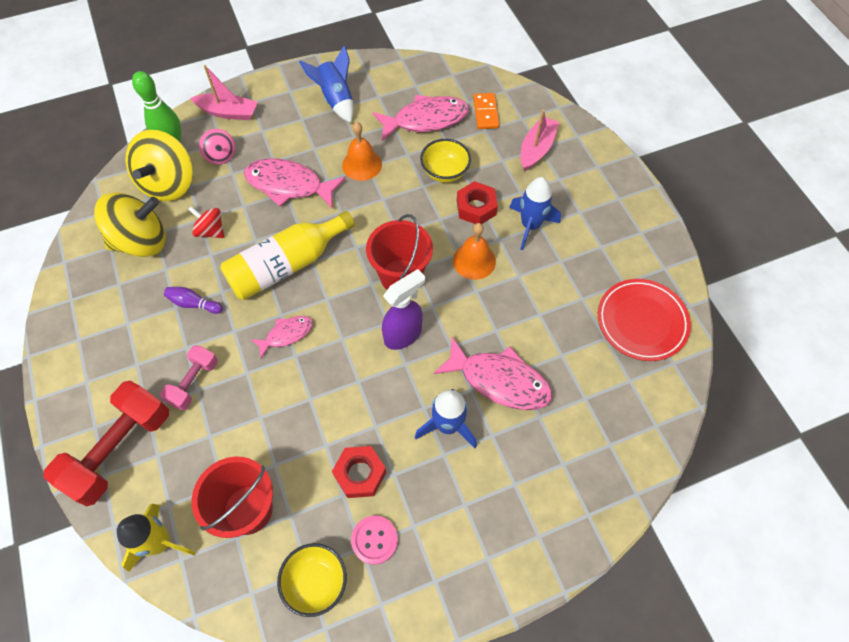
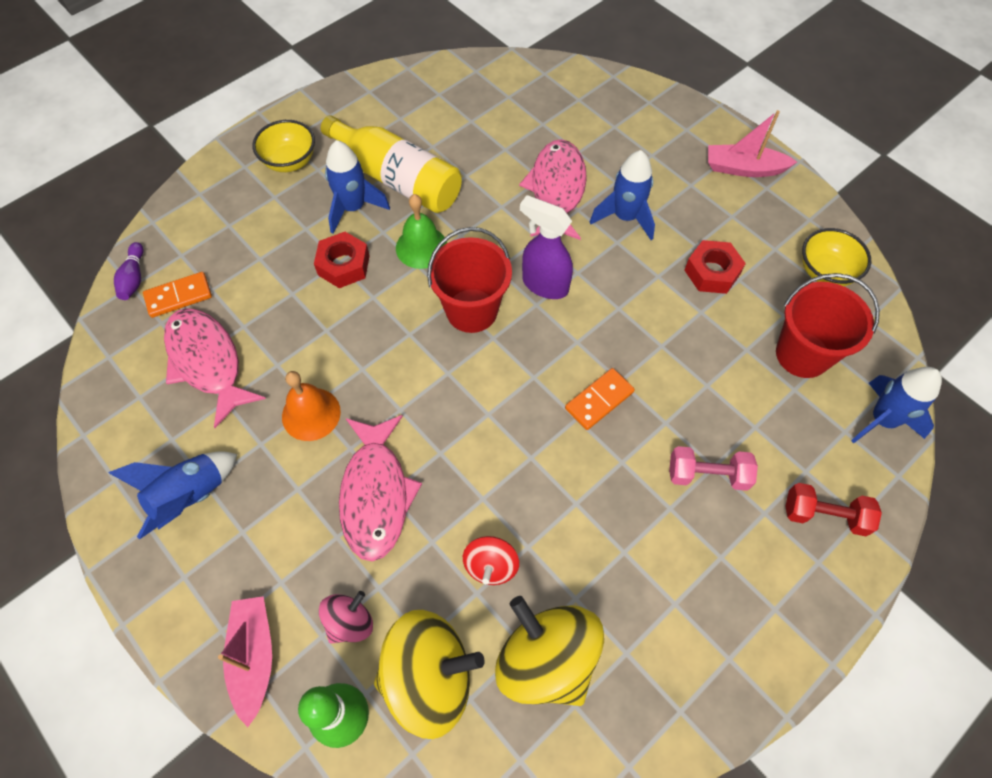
camera: 110 degrees left, 0 degrees up
(120, 449) = (824, 515): red dumbbell -> red dumbbell, size x0.56
(160, 542) = (882, 420): yellow rocket -> blue rocket
(194, 304) = (609, 529): purple bowling pin -> purple bowling pin (134, 278)
(286, 334) = (599, 400): pink fish -> orange domino
(287, 265) = (506, 441): yellow bottle -> yellow bottle (397, 179)
(374, 540) = (762, 240): pink button -> none
(445, 172) = (297, 313): yellow bowl -> yellow bowl (290, 161)
(474, 261) = (421, 247): orange bell -> green bell
(536, 149) = (231, 228): pink boat -> pink boat (743, 168)
(642, 321) = (440, 98): red plate -> none

